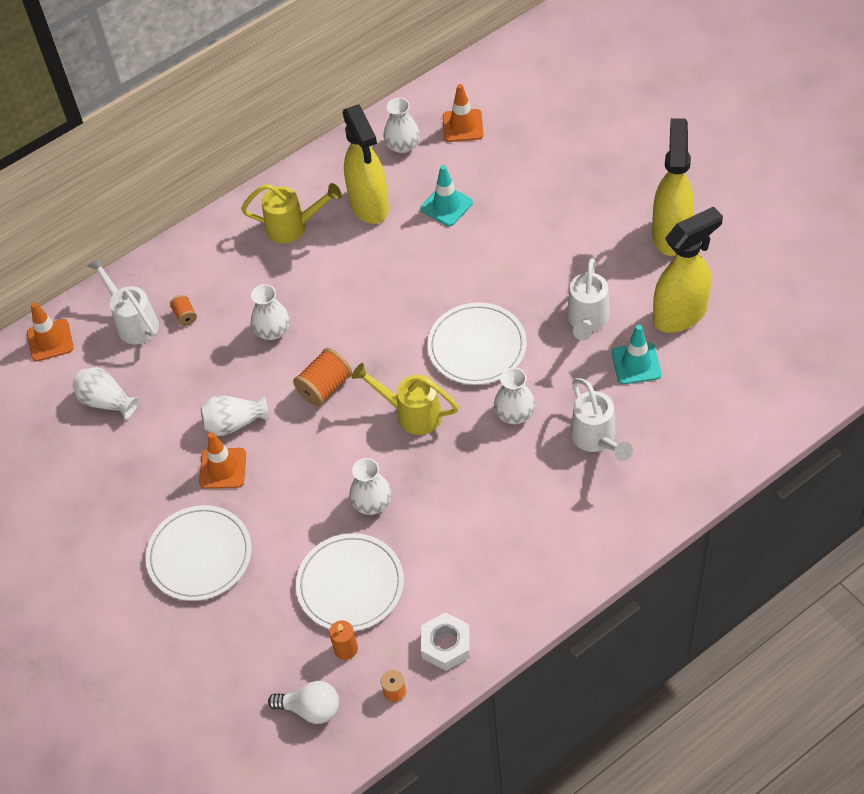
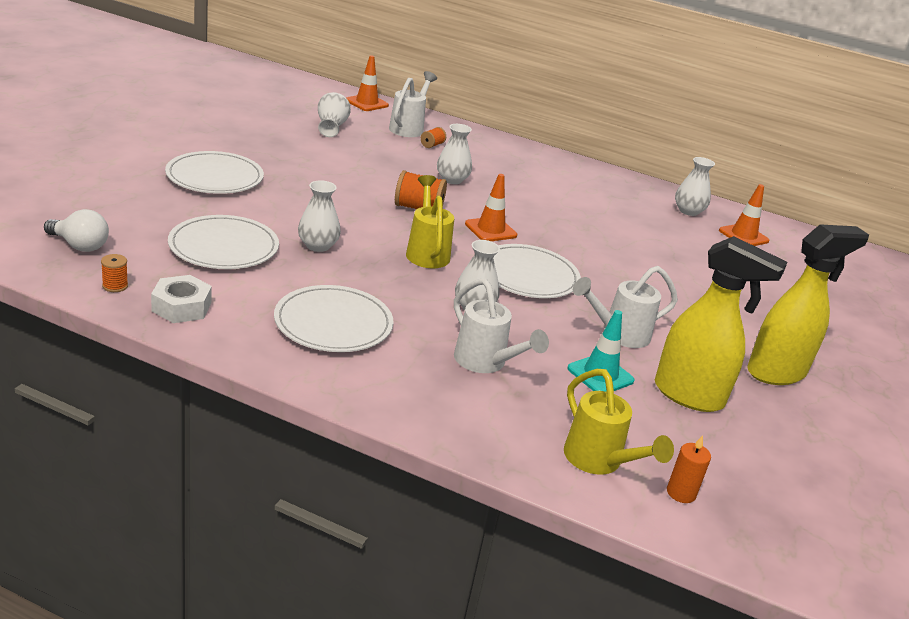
camera: 50 degrees right, 25 degrees down
(223, 468) = (304, 176): orange traffic cone -> orange traffic cone (490, 230)
(234, 423) = (351, 175): white vase -> none
(294, 226) = (557, 176): yellow watering can -> yellow watering can (599, 462)
(311, 709) = (79, 245): white light bulb -> white light bulb turned 45 degrees counterclockwise
(346, 649) = (152, 254): orange candle -> orange candle (681, 493)
(369, 206) = (613, 204): yellow spray bottle -> none
(446, 206) = (655, 239): turquoise traffic cone -> none
(506, 533) = (333, 323): none -> white plate
(597, 440) = (486, 363): white watering can -> white watering can turned 75 degrees counterclockwise

